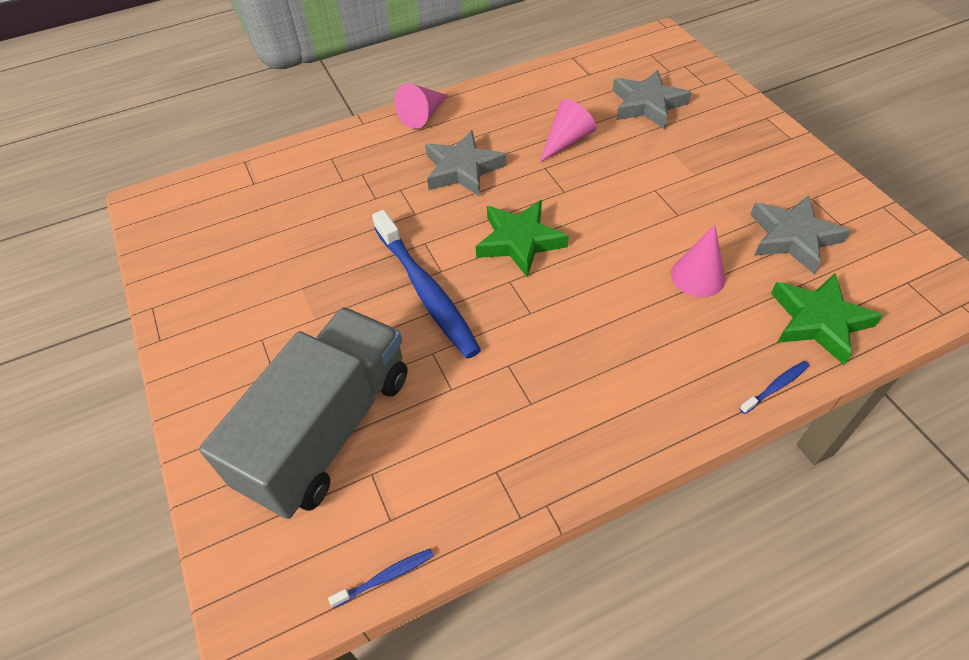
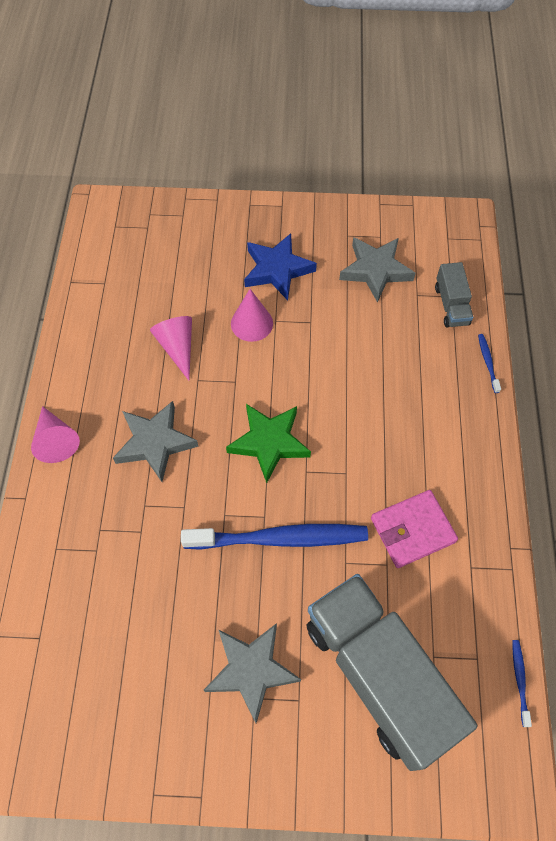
camera: 65 degrees left, 10 degrees up
(505, 396) = (412, 530): none -> pink wallet
(647, 104) = (176, 267): grey star -> grey star (251, 670)
(697, 276) = (375, 347): pink cone -> pink cone (251, 323)
(713, 166) = (277, 270): none -> blue star
(818, 321) = (451, 305): green star -> grey truck

